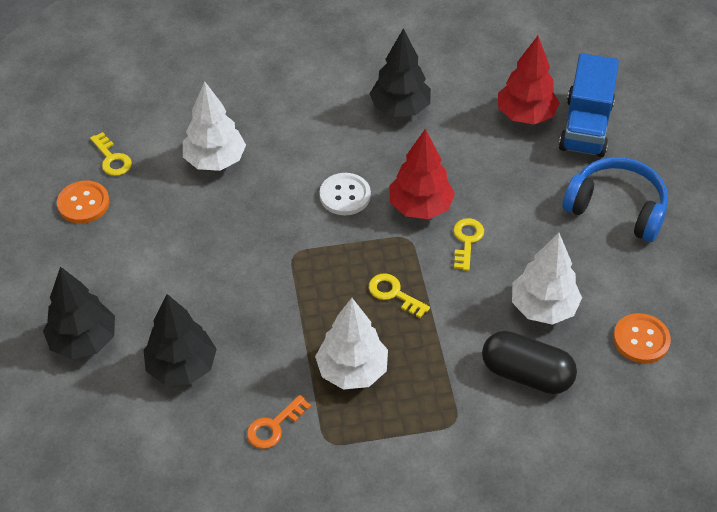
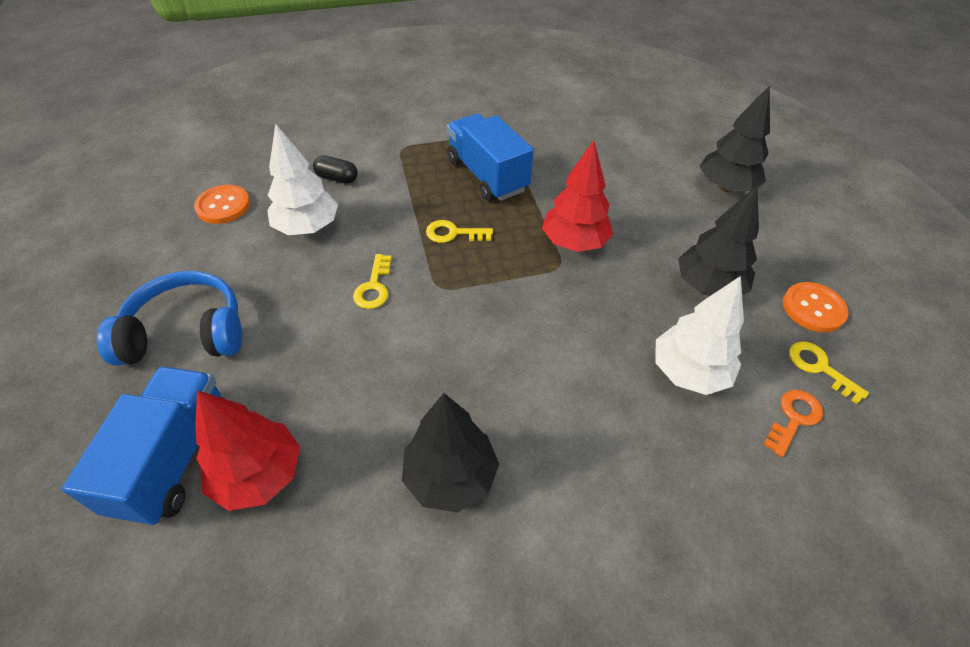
camera: 175 degrees right, 0 degrees up
(182, 367) = (632, 172): black tree -> black tree (708, 286)
(274, 426) = (544, 141): orange key -> orange key (794, 418)
(345, 195) = (515, 333): white button -> none
(352, 371) = (487, 175): white tree -> blue truck
(393, 294) = (453, 233): yellow key -> yellow key turned 150 degrees clockwise
(420, 207) = (424, 323): red tree -> red tree (574, 242)
(526, 374) = (337, 178): black capsule -> black capsule, size x0.56
(616, 208) = (186, 333): blue headphones -> blue headphones turned 150 degrees clockwise

